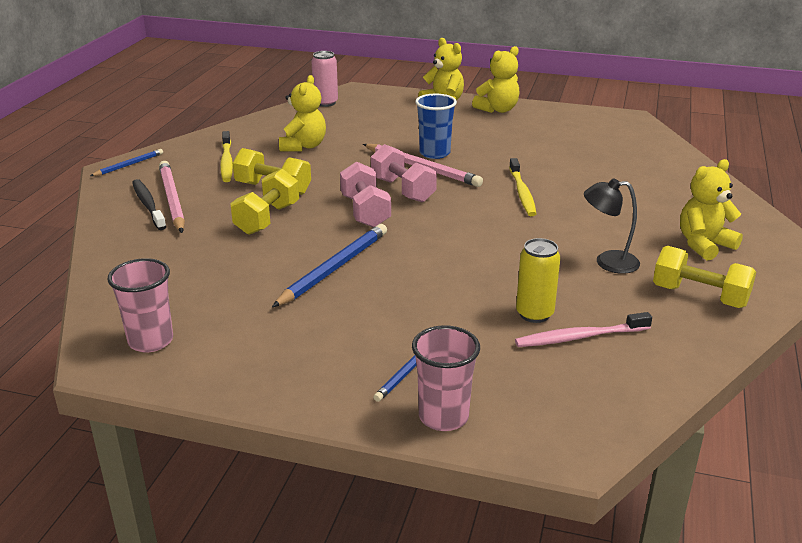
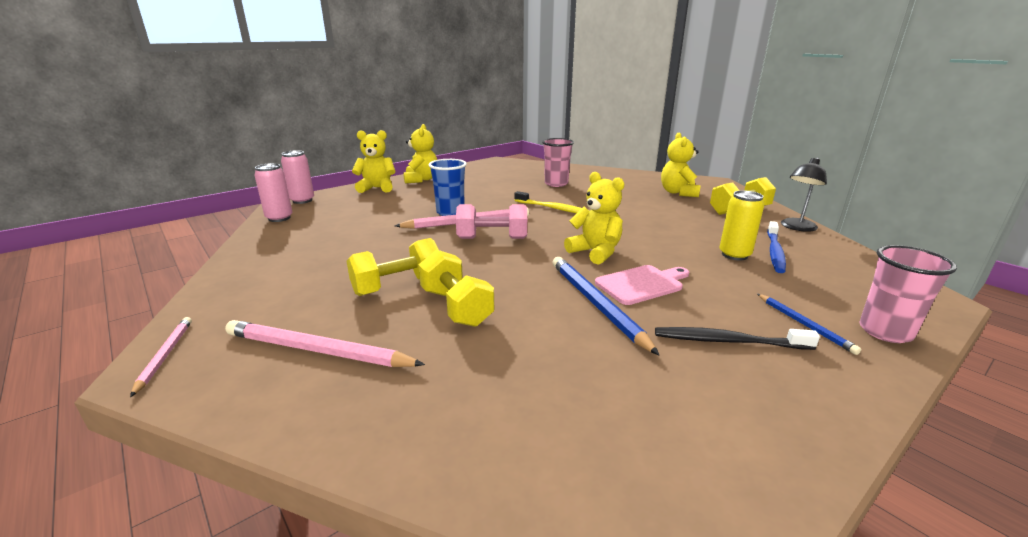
camera: 55 degrees left, 5 degrees down
(129, 165) = (165, 356): blue pencil -> pink pencil
(148, 205) = (300, 372): black toothbrush -> black toothbrush (727, 341)
(151, 341) = (670, 478): pink cup -> pink cup (556, 184)
(226, 162) = (295, 292): yellow toothbrush -> none
(303, 146) = (340, 249): yellow teddy bear -> yellow teddy bear (595, 252)
(365, 211) = (508, 261): pink dumbbell -> none
(370, 93) = (302, 200): none -> pink can
(396, 279) = (642, 284): none -> pink cutting board
(579, 337) = (775, 252): pink toothbrush -> blue toothbrush
(608, 262) = (678, 217): black lamp -> black lamp (796, 227)

